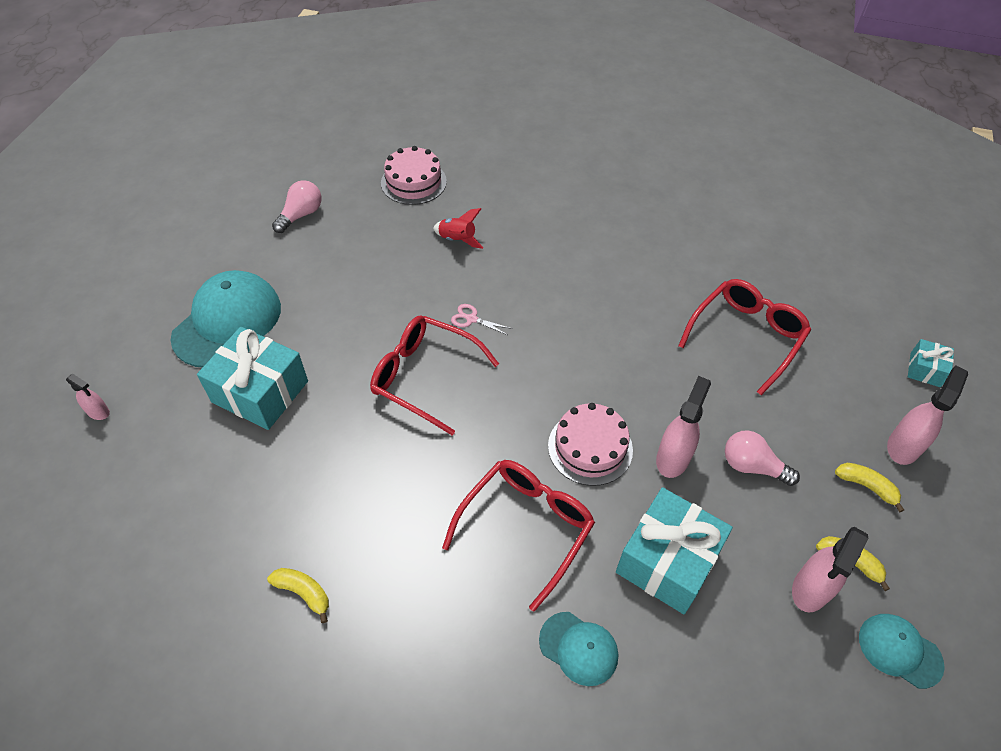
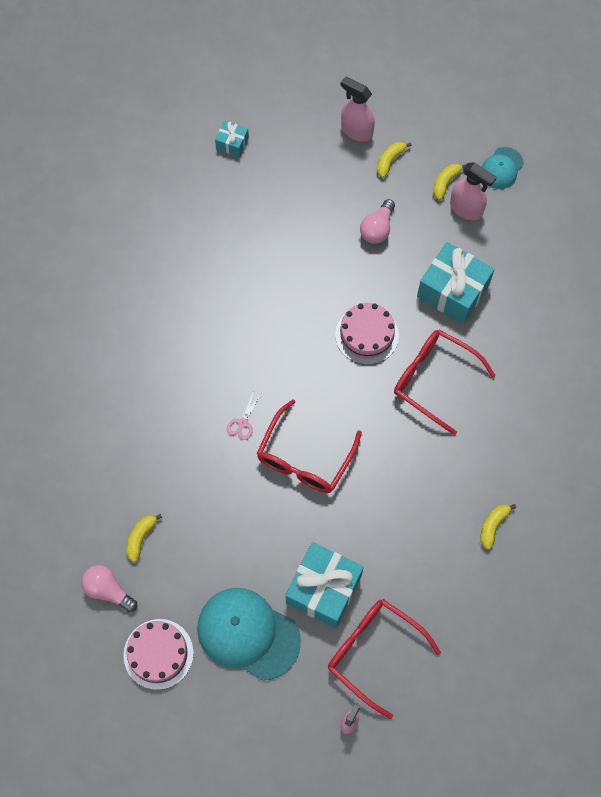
camera: 90 degrees left, 15 degrees up
(350, 237) = (141, 537): none -> yellow banana
(413, 182) = (62, 485): pink cake -> pink cake (158, 654)
(457, 240) = (146, 439): red rocket -> none
(578, 648) = (516, 349): turquoise cap -> none
(673, 458) = (373, 279): pink spray bottle -> none
(746, 336) = (258, 214): red glasses -> red glasses (373, 652)
(925, 370) = (288, 100): turquoise gift -> turquoise gift (232, 143)

